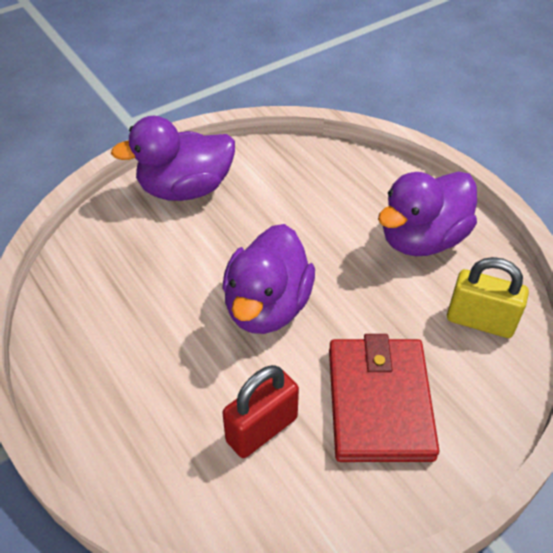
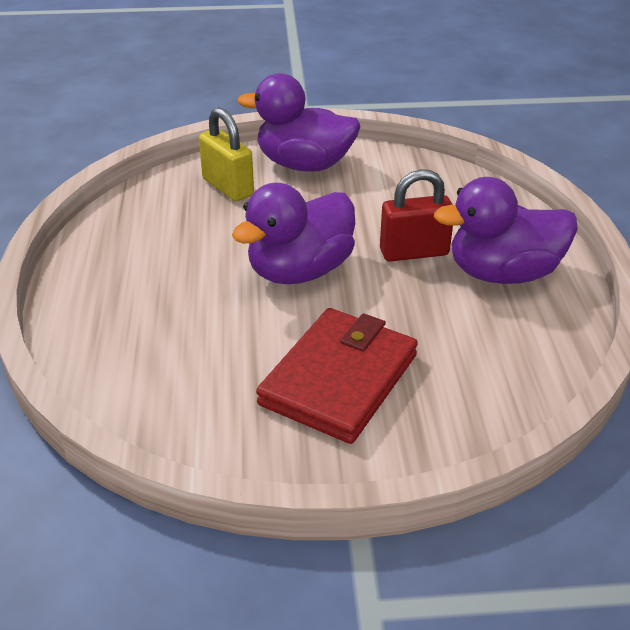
camera: 30 degrees right, 10 degrees down
(262, 429) = (213, 354): red padlock -> red padlock (414, 252)
(480, 321) = (504, 358): yellow padlock -> yellow padlock (228, 187)

